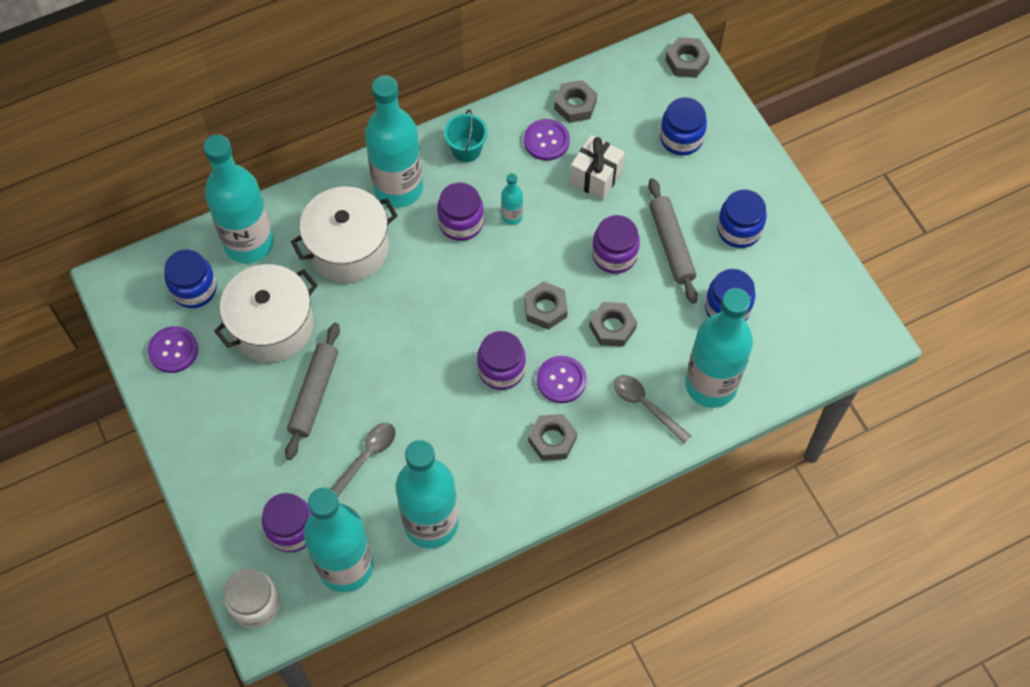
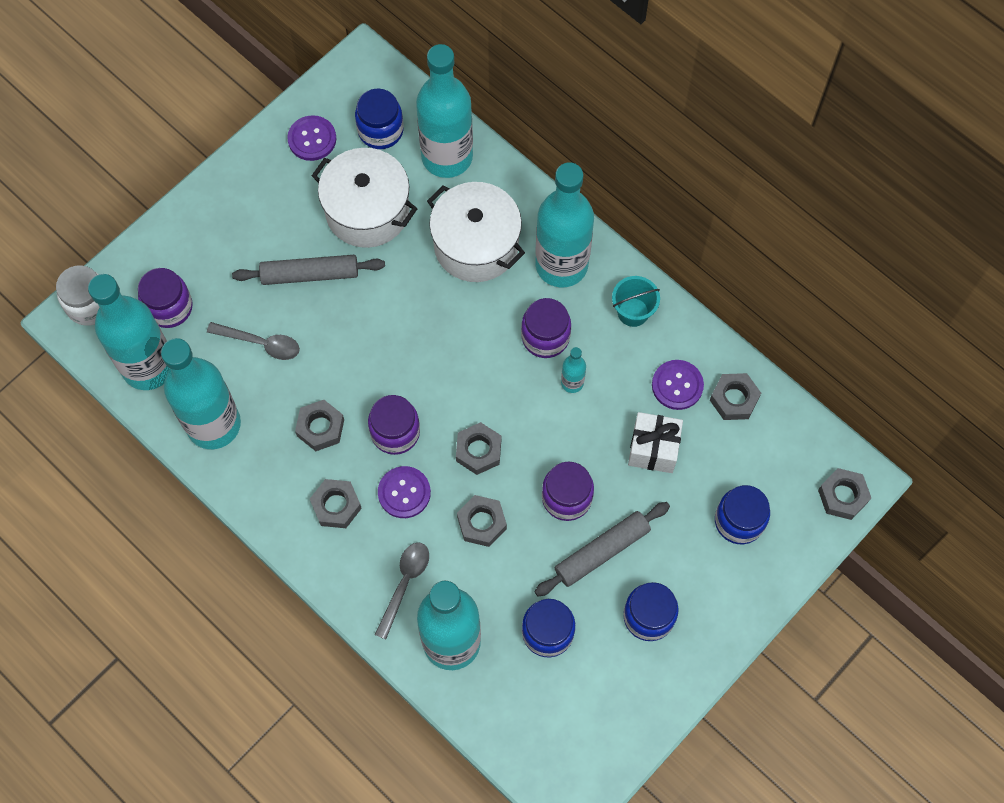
camera: 70 degrees right, 5 degrees up
(472, 431) = (320, 428): none -> grey nut

